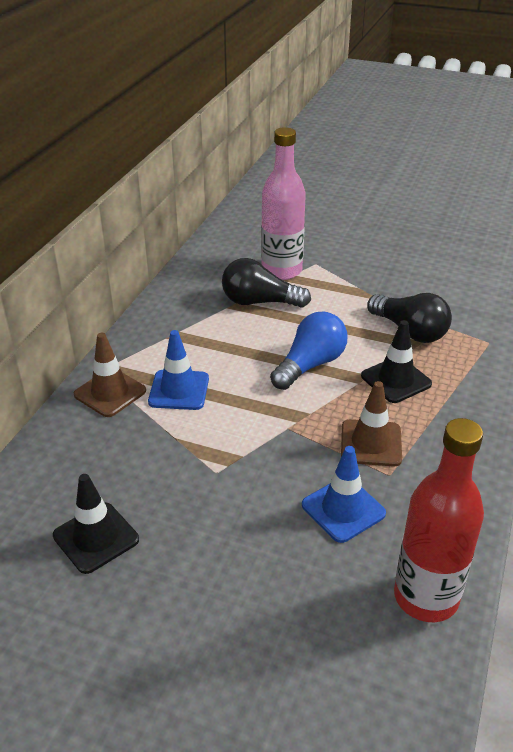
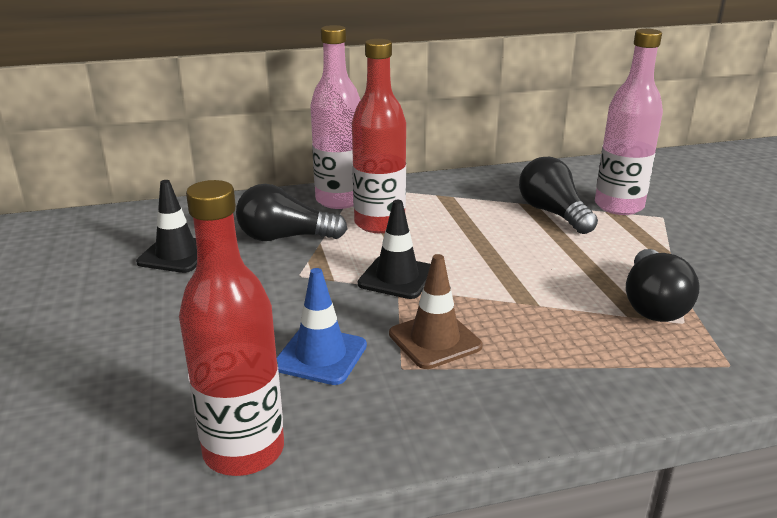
camera: 55 degrees right, 10 degrees down
(110, 393) = (339, 200): brown traffic cone -> pink bottle
(142, 454) = (285, 237): none -> black light bulb
(179, 390) = (379, 223): blue traffic cone -> red bottle
(310, 365) = (503, 268): blue light bulb -> none
(396, 380) = (555, 322): black traffic cone -> black traffic cone (397, 277)

